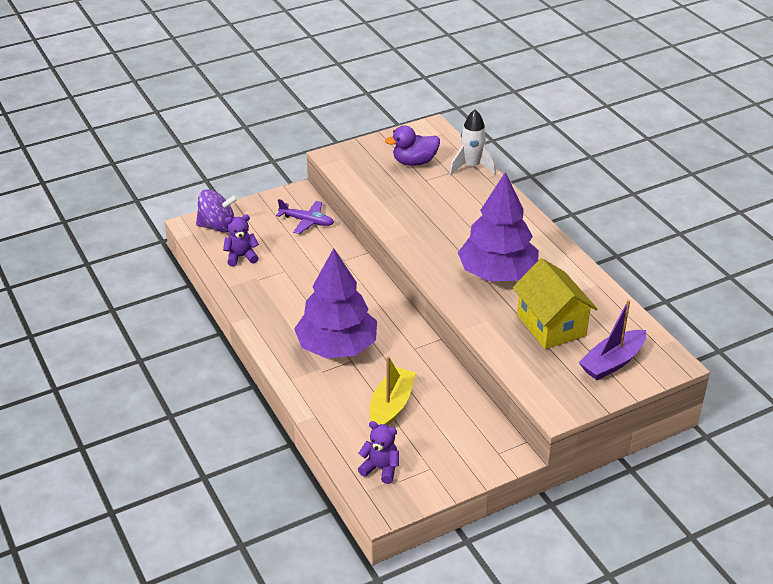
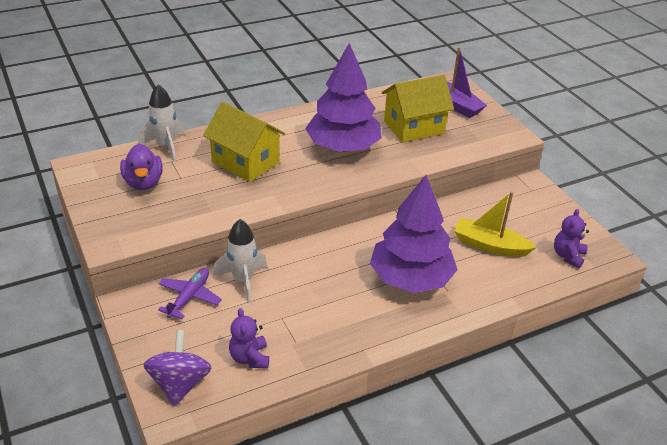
camera: 90 degrees left, 0 degrees up
(328, 247) = (243, 280): none -> white rocket
(457, 213) = (245, 162): none -> yellow house

